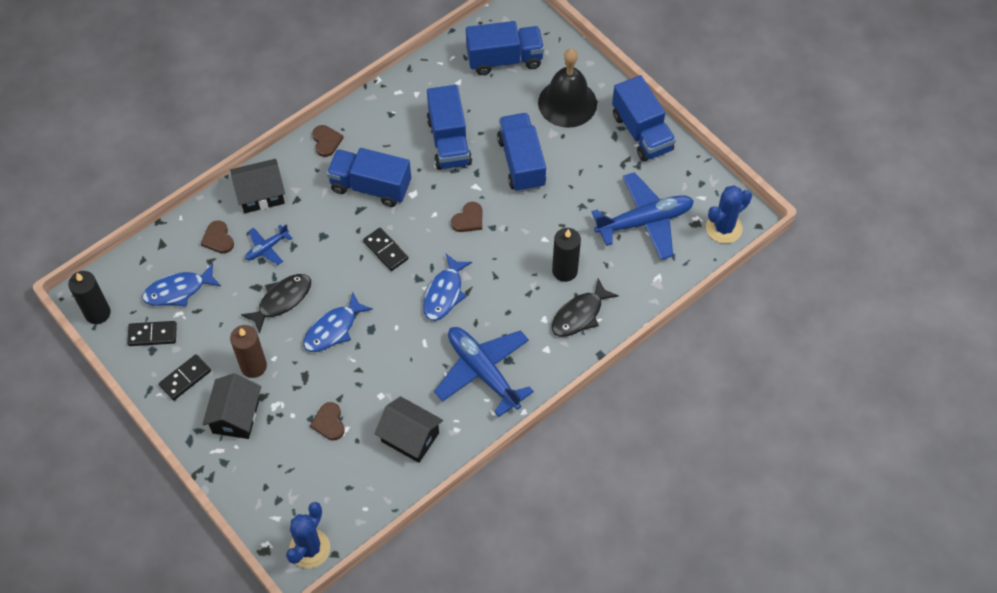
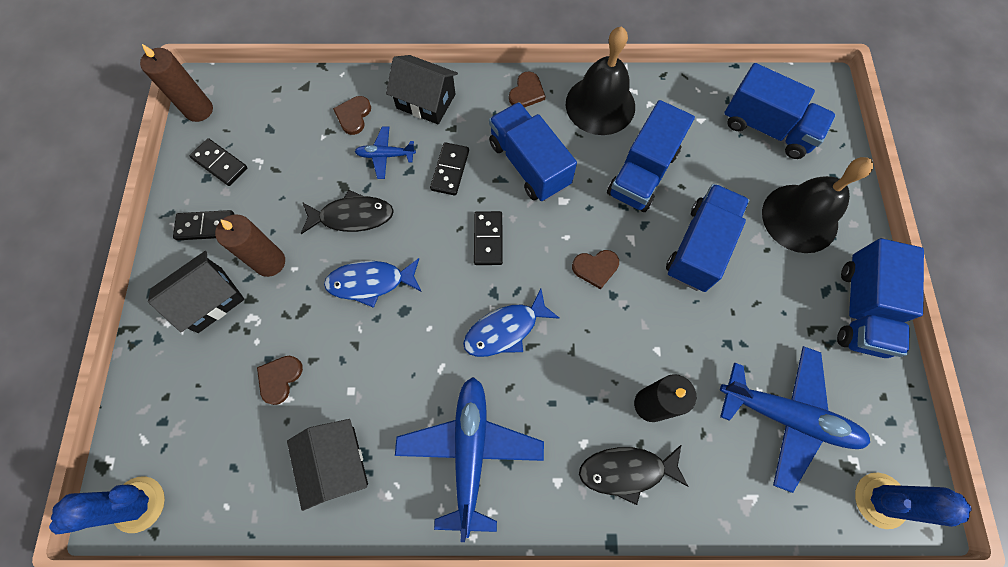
camera: 40 degrees right, 10 degrees up
(97, 313) = (199, 110): black candle -> brown candle
(178, 290) = (278, 139): blue fish -> none
(320, 227) = (450, 170): none -> black domino
(384, 116) = (600, 105): none -> black bell

